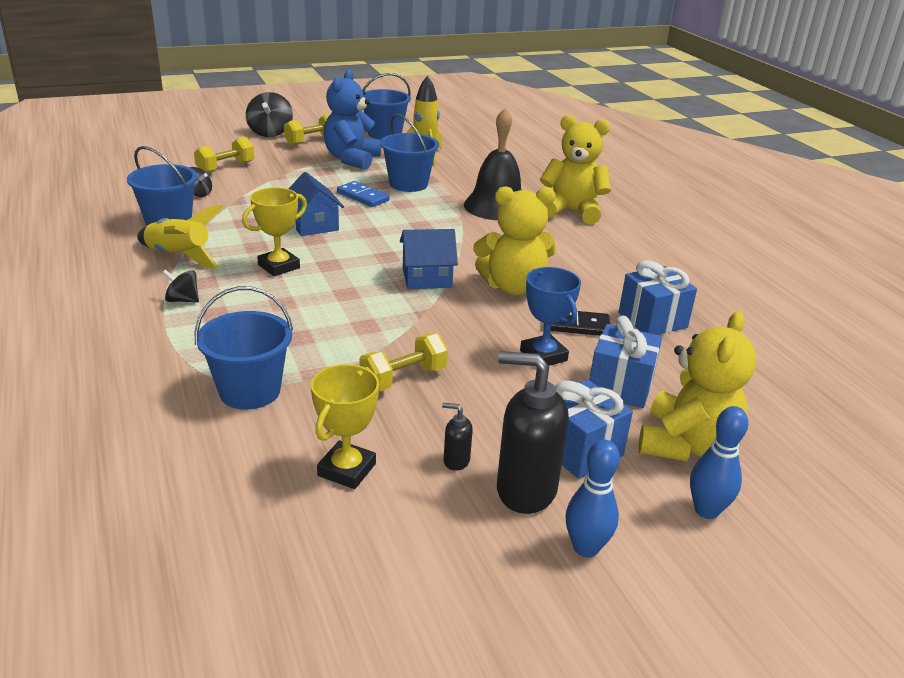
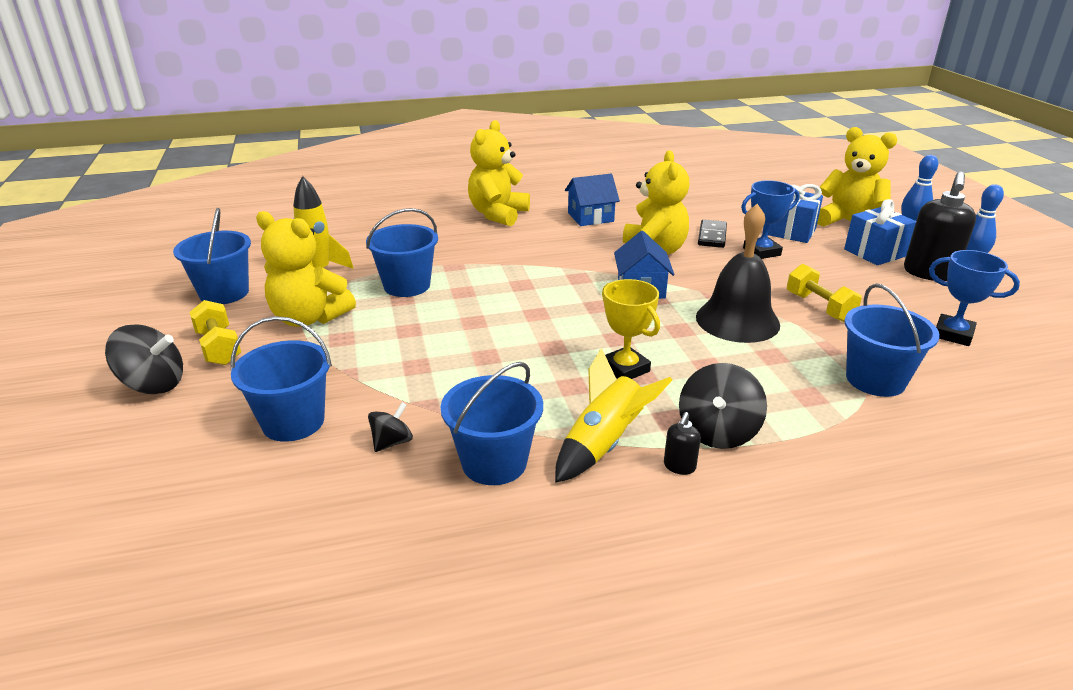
camera: 80 degrees left, 0 degrees up
(182, 300) = (717, 432): black spinning top -> black spinning top, size x1.72
(225, 168) = (293, 422): yellow dumbbell -> blue bucket
(313, 225) = (515, 347): blue house -> blue house (590, 217)
(347, 470) = (953, 334): yellow trophy -> blue trophy
(352, 159) = (309, 318): blue teddy bear -> yellow teddy bear
(363, 196) = (437, 314): blue domino -> none
(456, 461) = (914, 293): black soap dispenser -> black soap dispenser (679, 466)
(496, 206) = (480, 245): black bell -> black bell (737, 320)
(652, 320) = (696, 210): blue gift -> none

